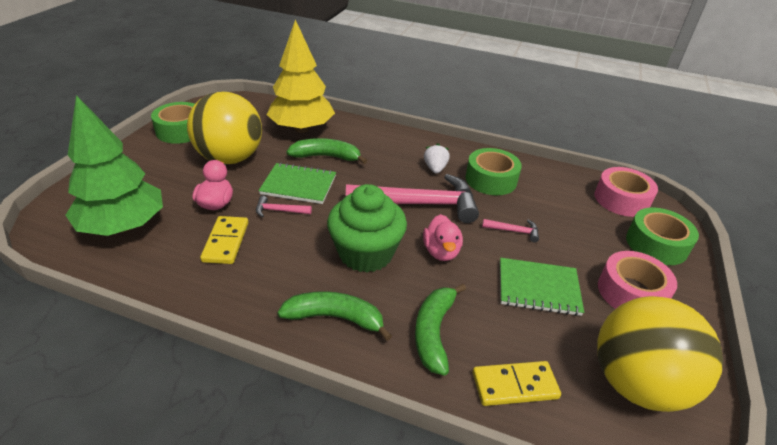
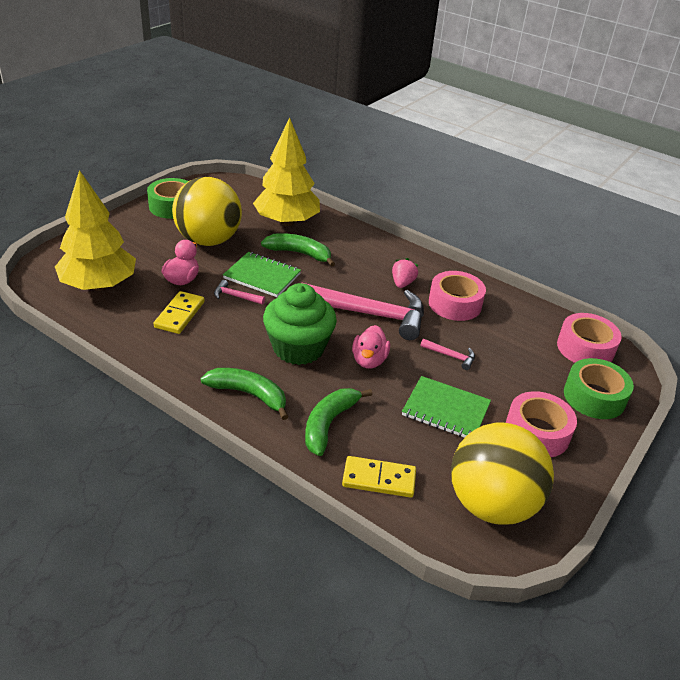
camera: 15 degrees right, 0 degrees up
(123, 226) = (99, 285): green tree -> yellow tree
(435, 169) = (402, 283): white strawberry -> pink strawberry
(491, 179) = (455, 304): green tape -> pink tape

